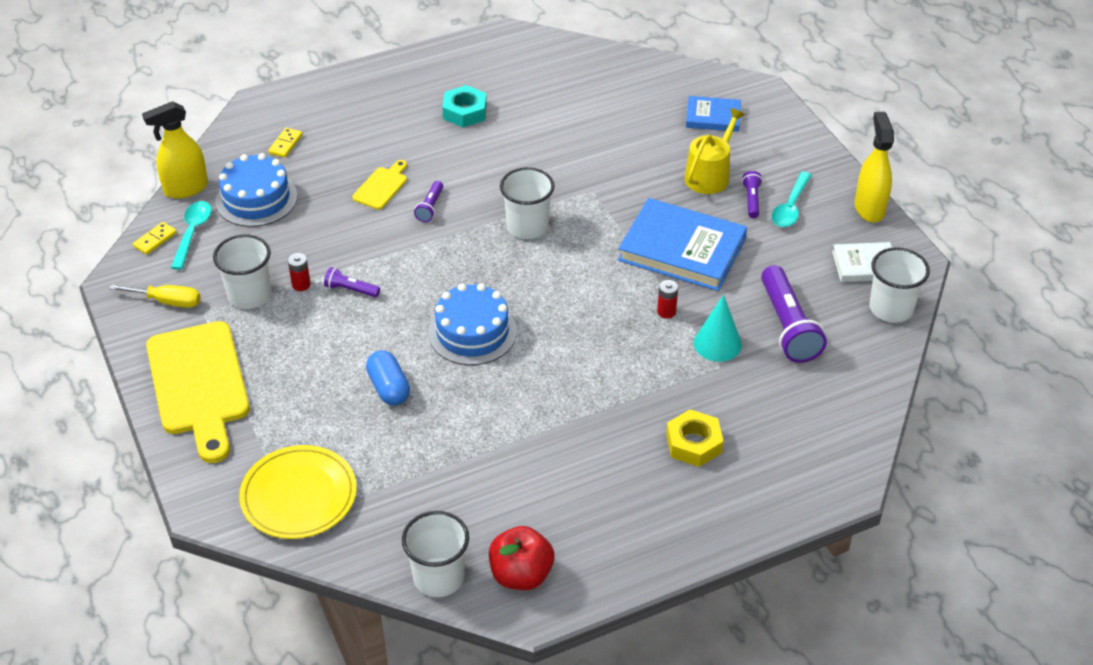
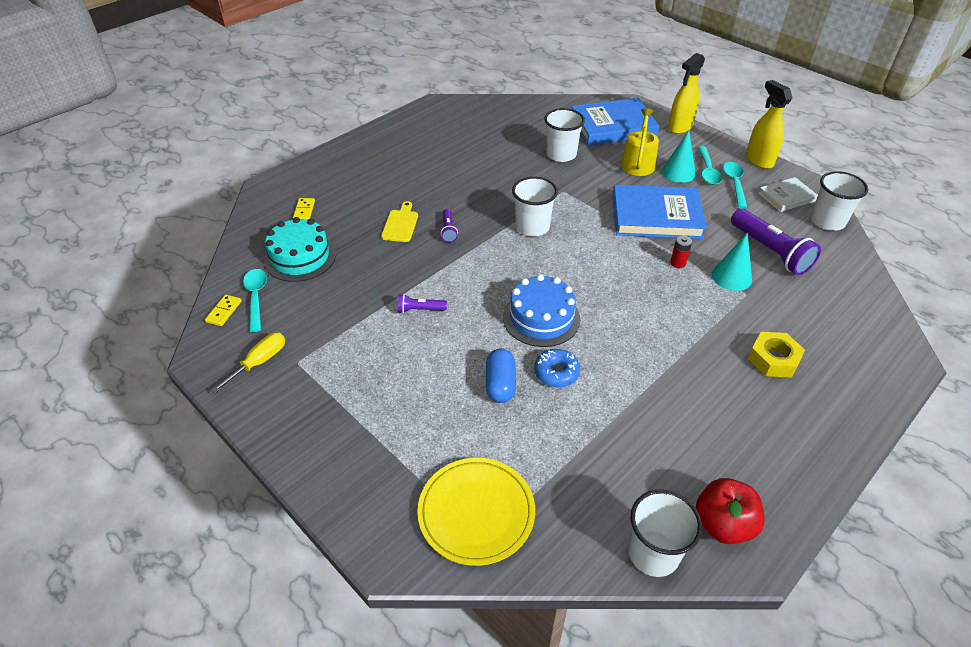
camera: 20 degrees left, 0 degrees up
(167, 301) = (259, 362): yellow screwdriver -> yellow screwdriver turned 45 degrees counterclockwise
(185, 189) = (233, 263): yellow spray bottle -> yellow spray bottle (680, 127)
(199, 384) = (325, 431): yellow cutting board -> none
(249, 295) = (333, 337): white cup -> white cup (561, 154)
(256, 199) = (300, 257): blue cake -> turquoise cake
(301, 285) = (375, 316): red battery -> none
(389, 388) = (500, 384): blue capsule -> blue capsule turned 45 degrees clockwise
(452, 392) = (556, 373): none -> blue donut
(464, 112) = (434, 159): turquoise nut -> none
(713, 117) = (612, 126): blue book -> blue book, size x1.85
(751, 200) = (678, 172): purple flashlight -> turquoise cone
(811, 232) = (734, 184): none -> turquoise spoon

